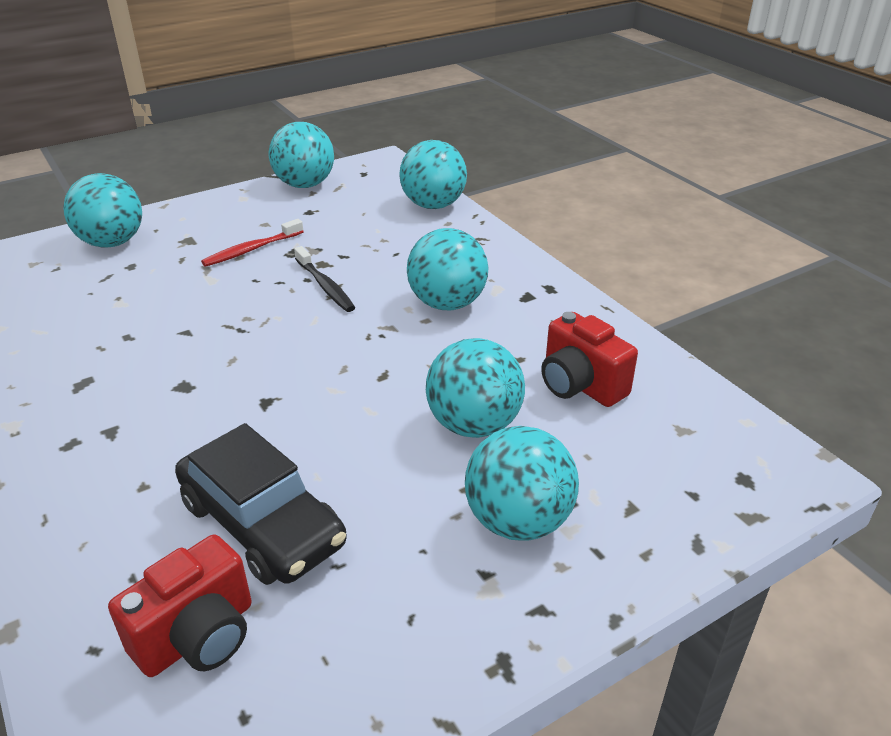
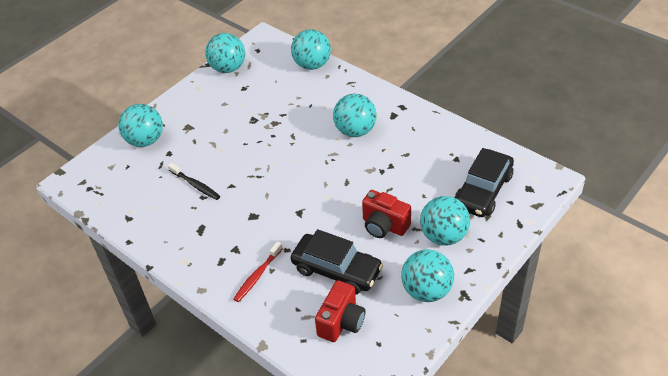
camera: 15 degrees left, 10 degrees up
(252, 249) = (229, 124): red toothbrush -> red toothbrush (258, 275)
(325, 286) = (285, 137): black toothbrush -> black toothbrush (195, 185)
(474, 425) = (403, 196): turquoise ball -> turquoise ball (426, 290)
(580, 385) = (441, 161): red camera -> red camera (384, 226)
(642, 457) = (483, 191): none -> black car

